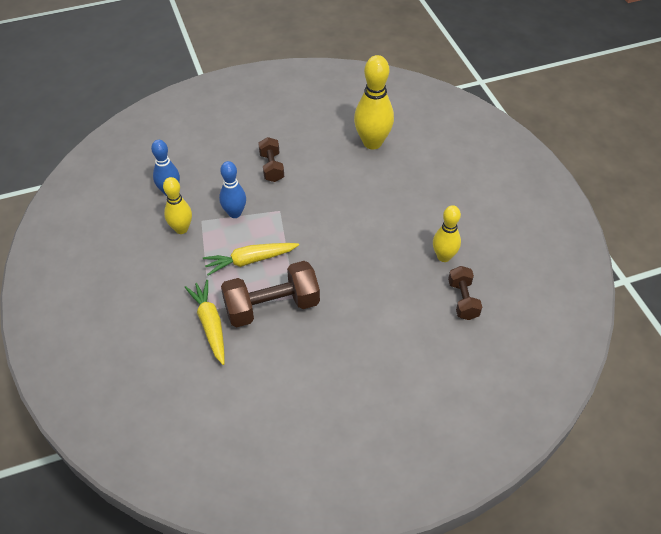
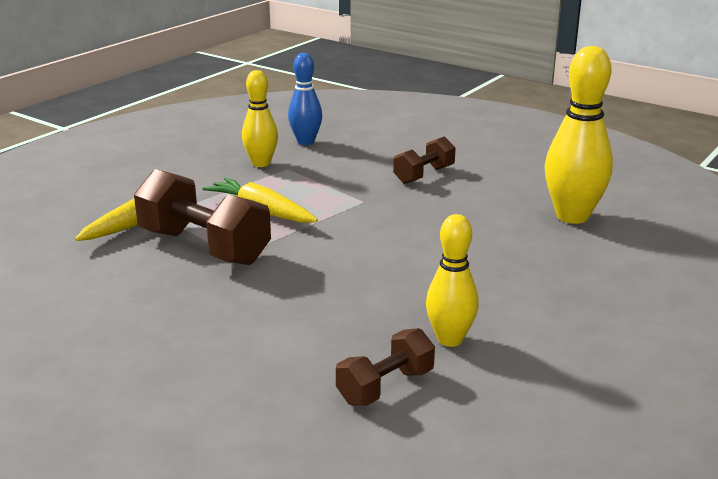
camera: 55 degrees right, 25 degrees down
(235, 213) = (322, 180): blue bowling pin -> none

